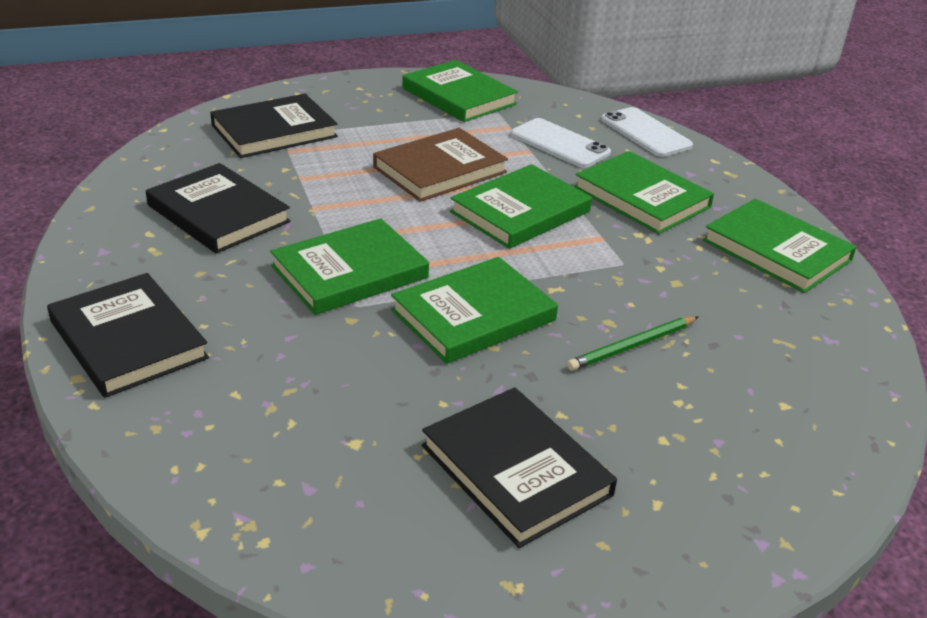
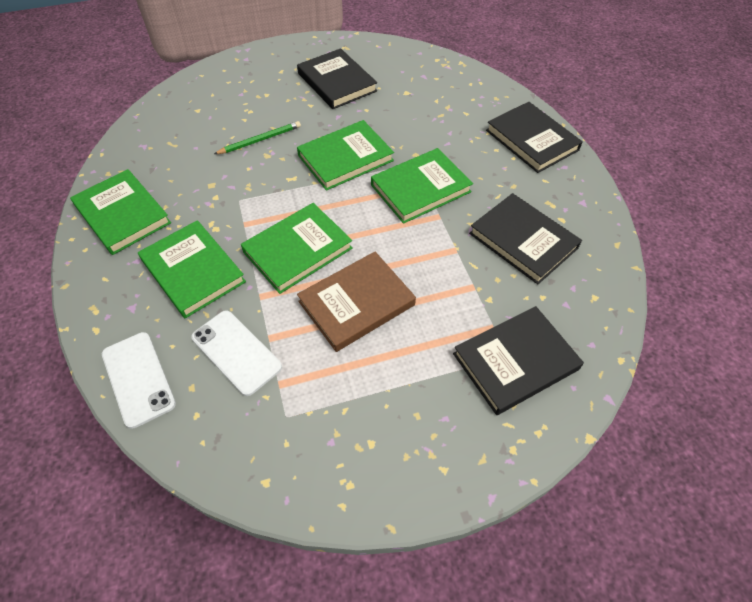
camera: 175 degrees left, 20 degrees up
(459, 96) = (325, 454): green book -> none

